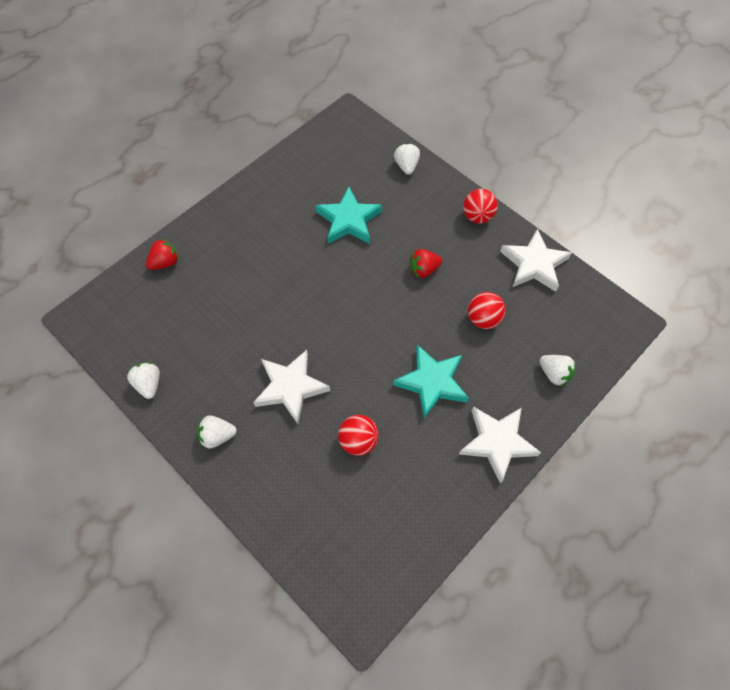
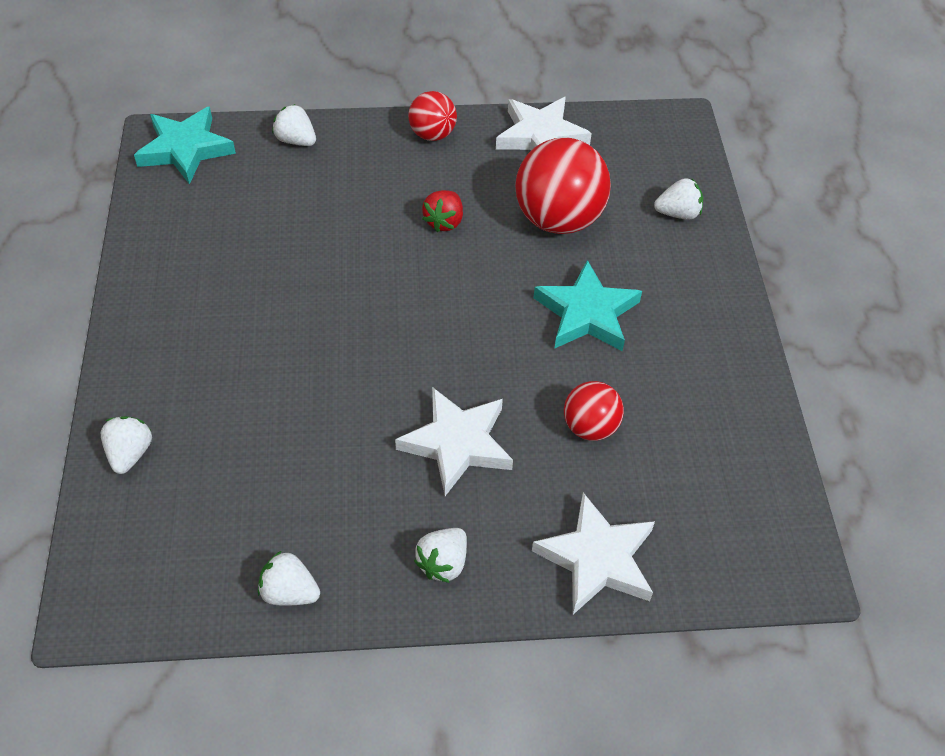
camera: 50 degrees left, 10 degrees down
(165, 262) = (130, 453): red strawberry -> white strawberry
(348, 220) = (302, 237): turquoise star -> turquoise star (185, 149)
(483, 319) = (558, 219): red ball -> red ball, size x1.81
(497, 442) = (708, 311): white star -> white star (597, 559)

